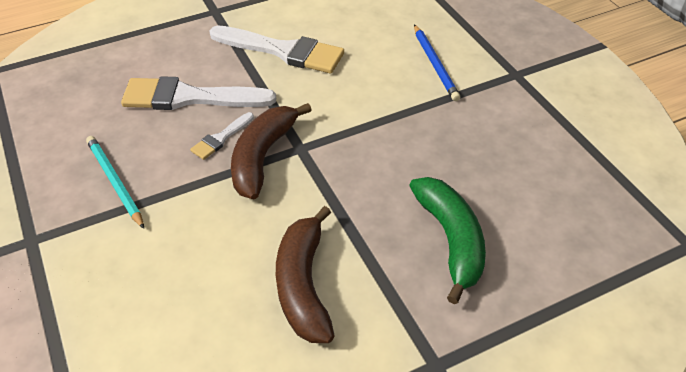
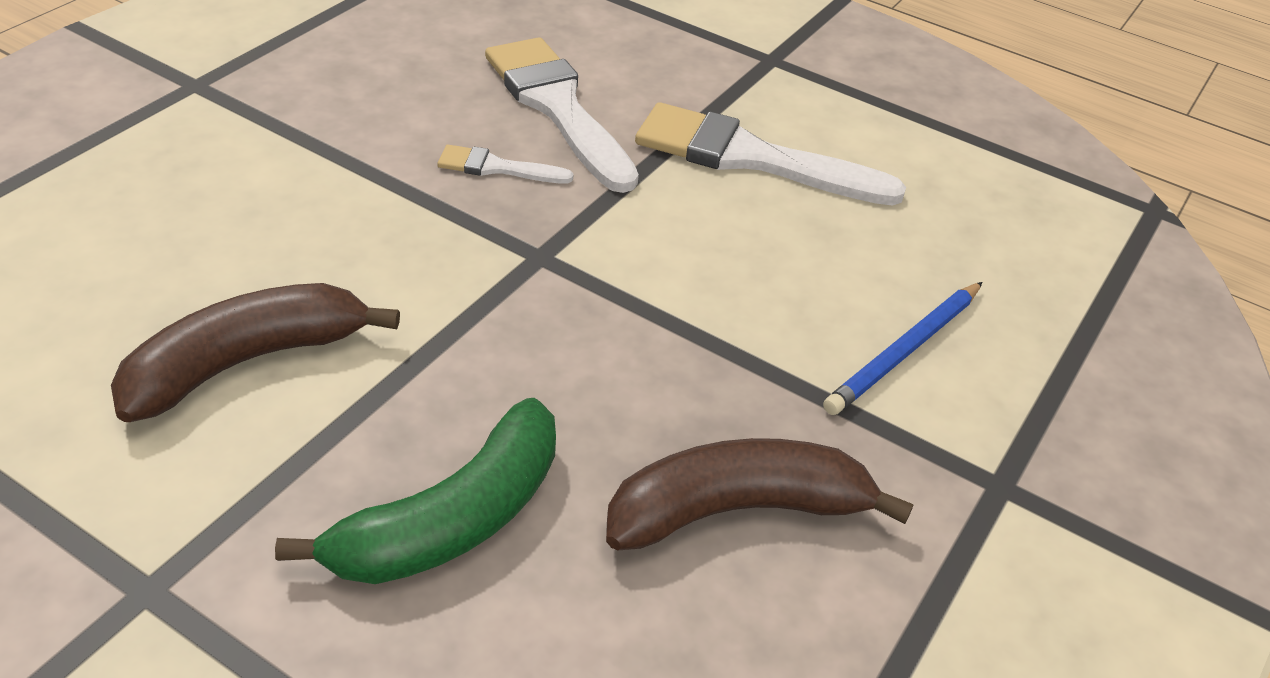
camera: 55 degrees right, 5 degrees down
(115, 182) = (339, 108): turquoise pencil -> none
(262, 157) = (489, 223): brown banana -> brown banana (738, 510)
(283, 51) = (750, 158): white brush -> white brush turned 120 degrees clockwise

